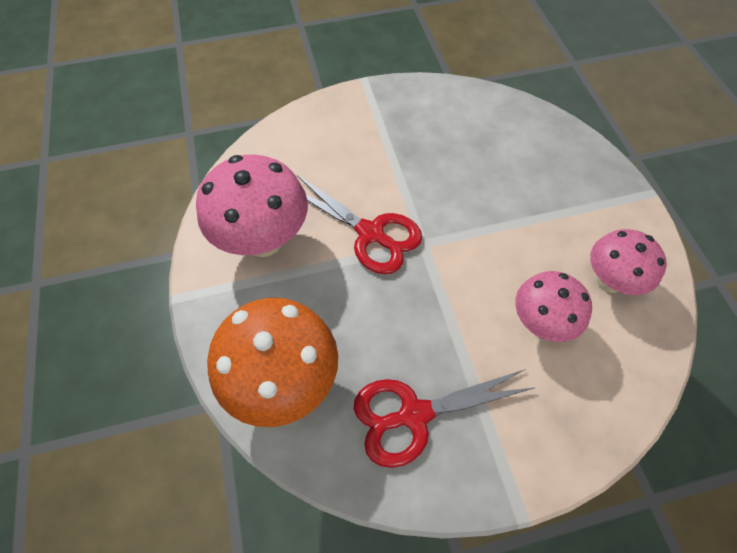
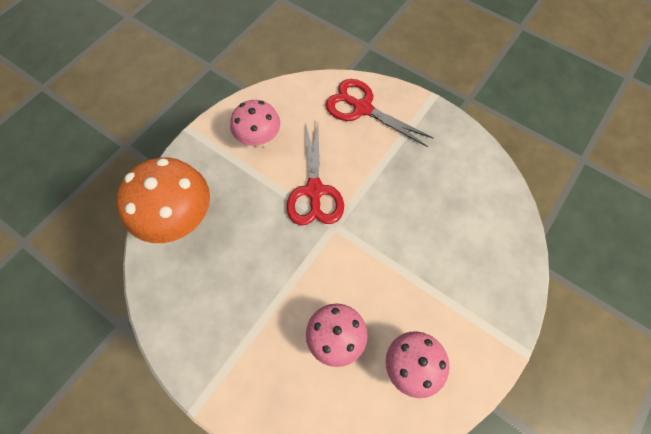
camera: 50 degrees right, 5 degrees up
(263, 240) = (259, 139): pink mushroom -> pink mushroom, size x0.64
(414, 414) = (212, 304): red scissors -> red scissors (362, 108)

